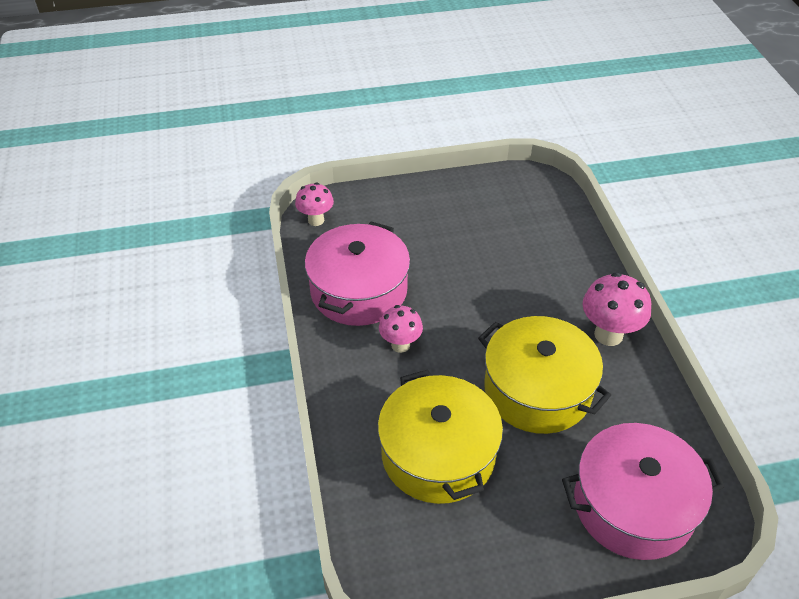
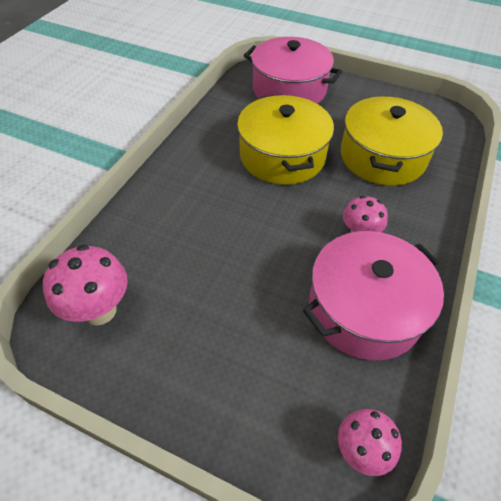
camera: 145 degrees left, 5 degrees up
(608, 335) = (194, 160): pink mushroom -> pink mushroom (100, 310)

